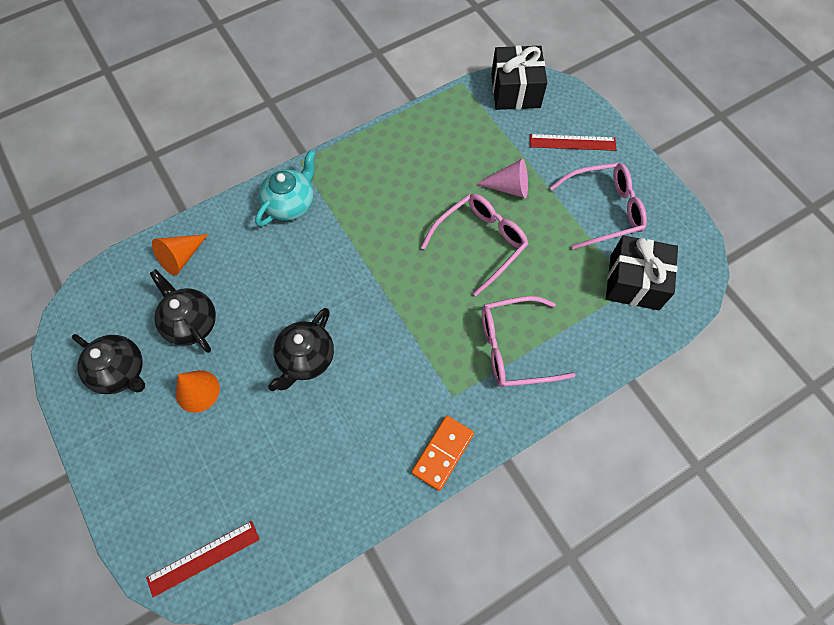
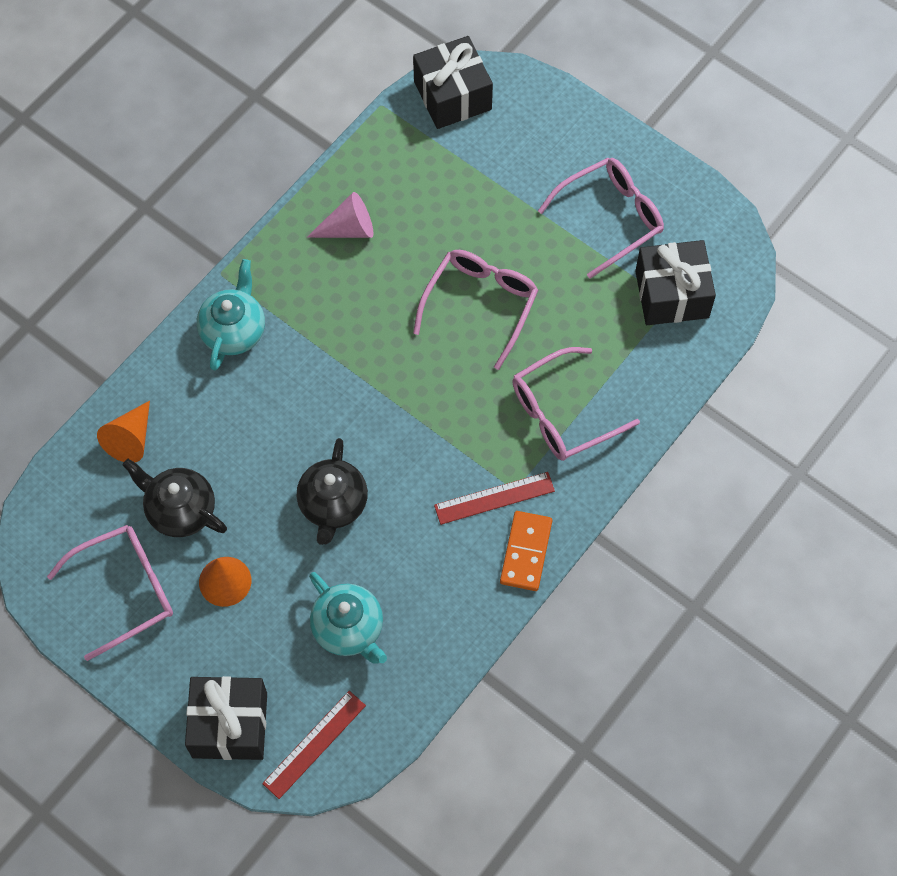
camera: 20 degrees left, 0 degrees up
(120, 371) = (125, 591): black teapot -> pink glasses
(145, 514) = (230, 725): none -> black gift
(274, 466) = (349, 628): none -> turquoise teapot
(509, 187) = (489, 225): pink cone -> pink cone (348, 229)
(572, 142) = (545, 143): red ruler -> red ruler (494, 498)

